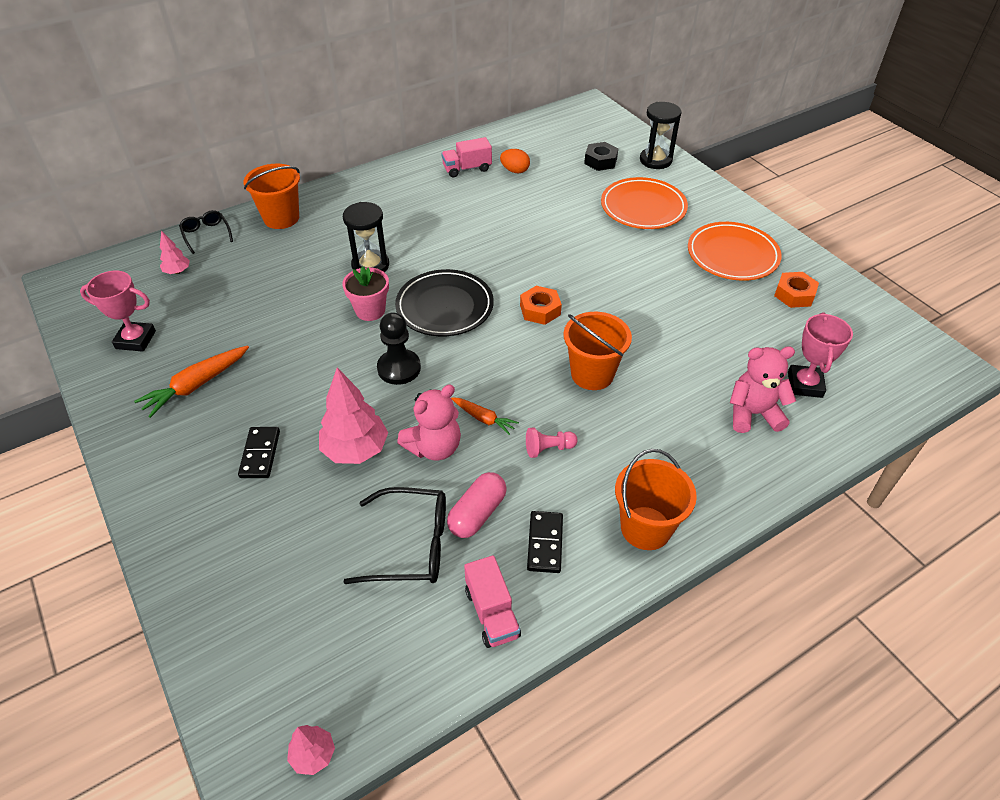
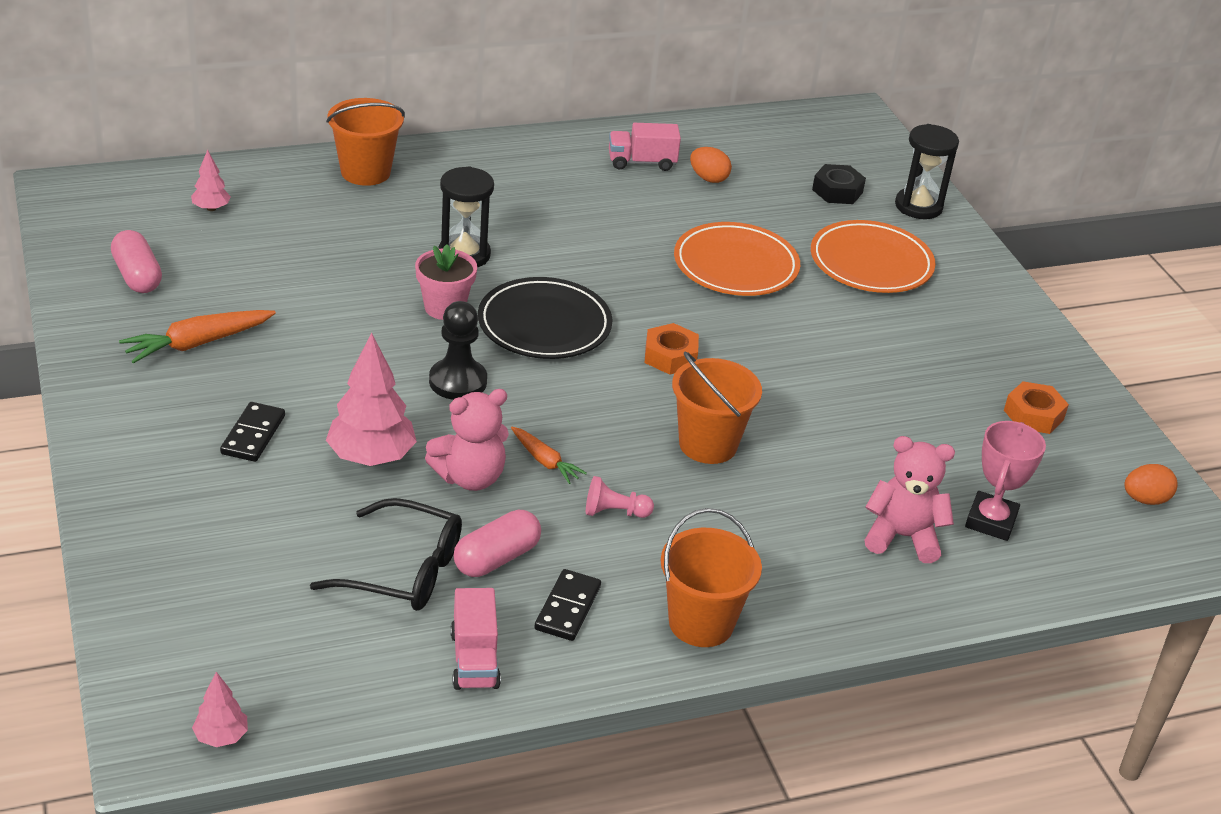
camera: 10 degrees right, 10 degrees down
(135, 340) = (137, 276): pink trophy -> pink capsule
(206, 234) = (261, 171): black glasses -> none
(732, 255) = (970, 349): orange plate -> orange plate (735, 265)
(893, 340) = (1145, 499): none -> orange egg

